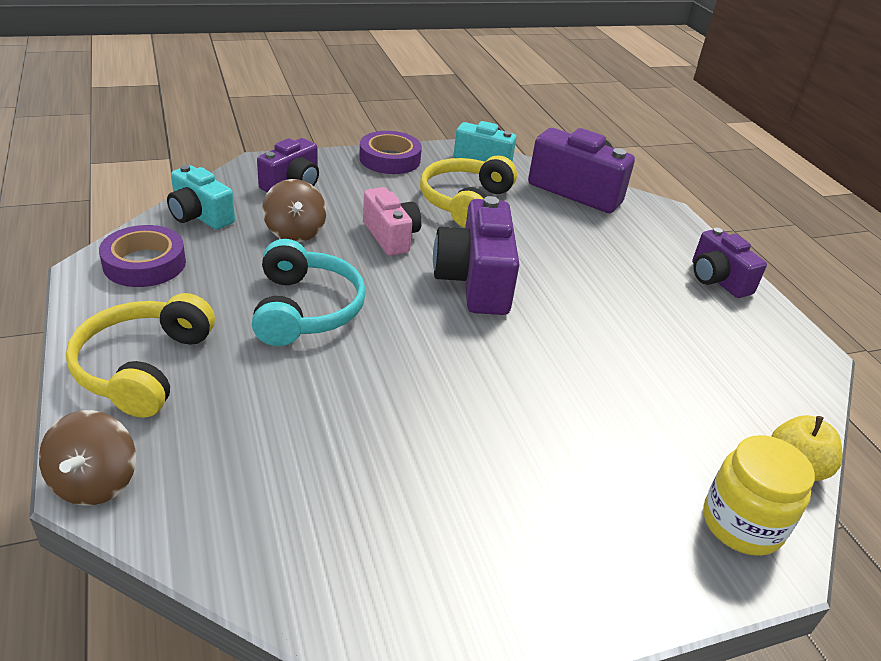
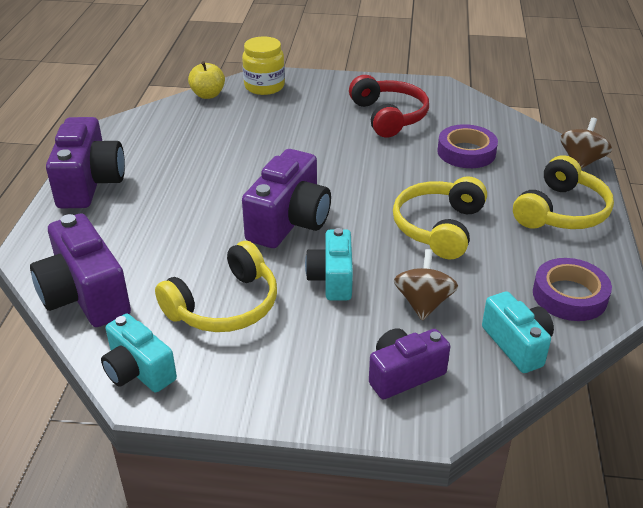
camera: 150 degrees left, 0 degrees up
(305, 309) = (439, 227): turquoise headphones -> yellow headphones
(390, 159) = (260, 396): purple tape -> purple tape (466, 152)
(391, 236) = (332, 279): pink camera -> turquoise camera
(472, 505) = (388, 116): none -> red headphones
(717, 279) = (90, 183): purple camera -> purple camera, size x1.56

